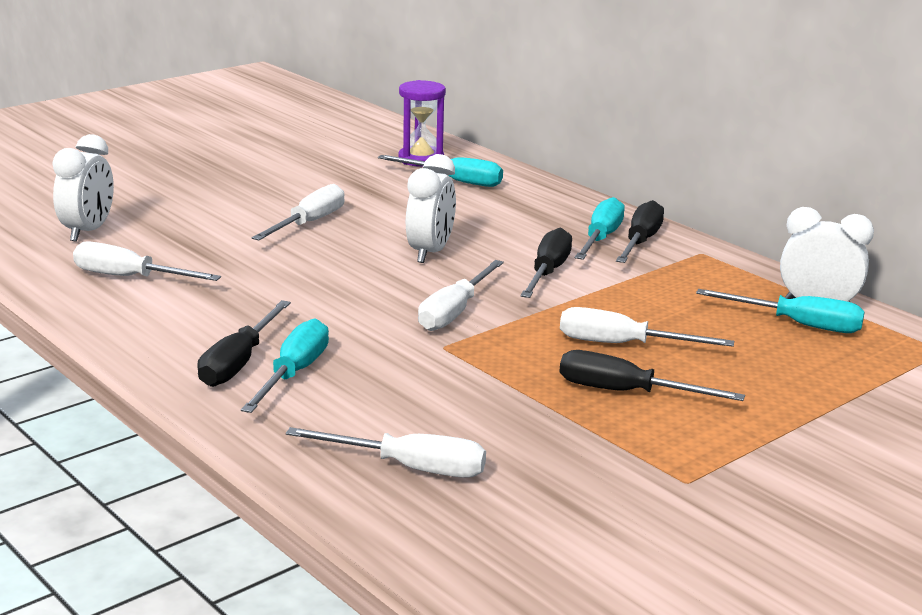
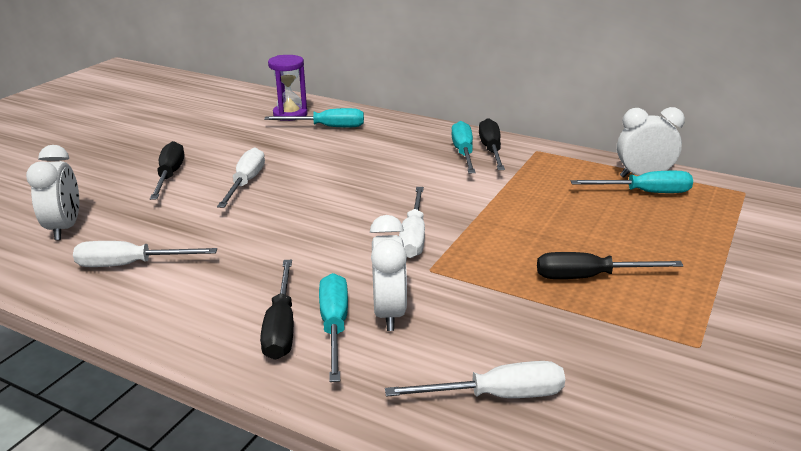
camera: 20 degrees left, 5 degrees up
(430, 253) = (356, 189): white clock -> white clock (389, 313)
(548, 272) = (451, 187): black screwdriver -> black screwdriver (170, 175)
(622, 344) = (551, 236): white screwdriver -> none

